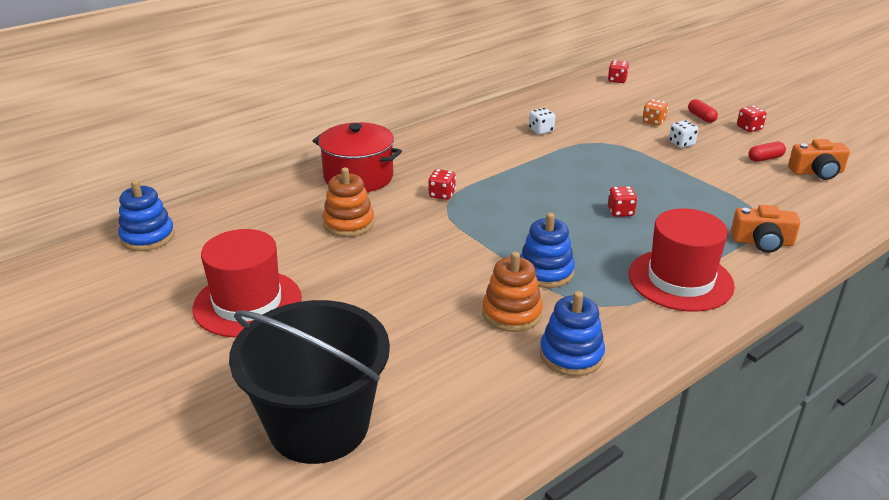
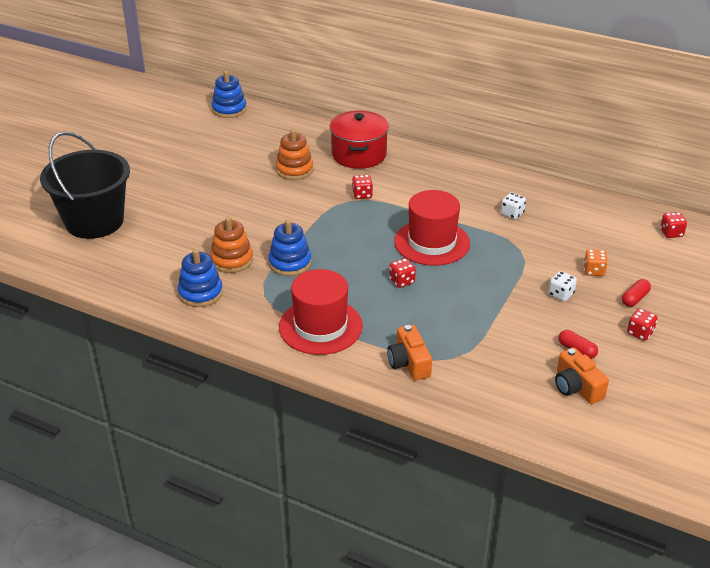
camera: 65 degrees right, 5 degrees up
(247, 303) = (185, 164): red hat -> red hat (432, 242)

